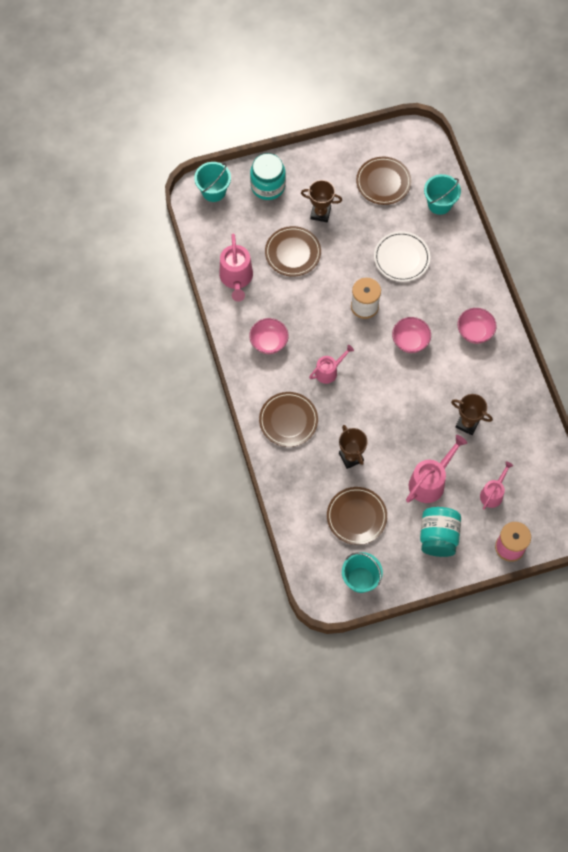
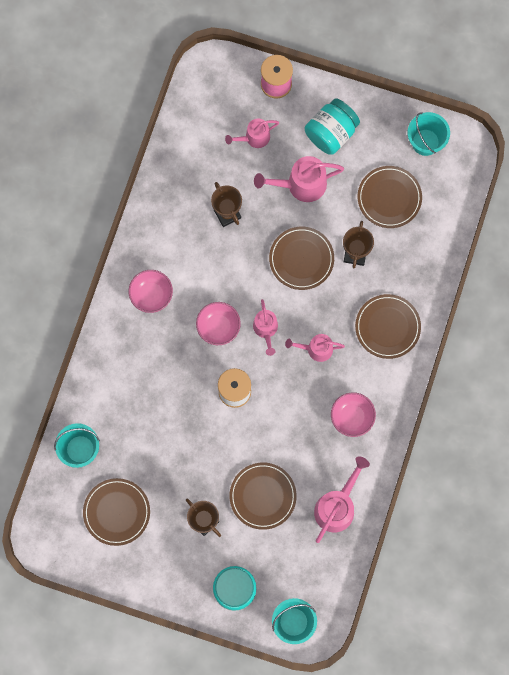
camera: 145 degrees left, 10 degrees up
(375, 361) = (266, 330): none -> pink watering can
(388, 427) = (301, 259): none -> brown plate
(401, 258) = (161, 417): white plate -> none

